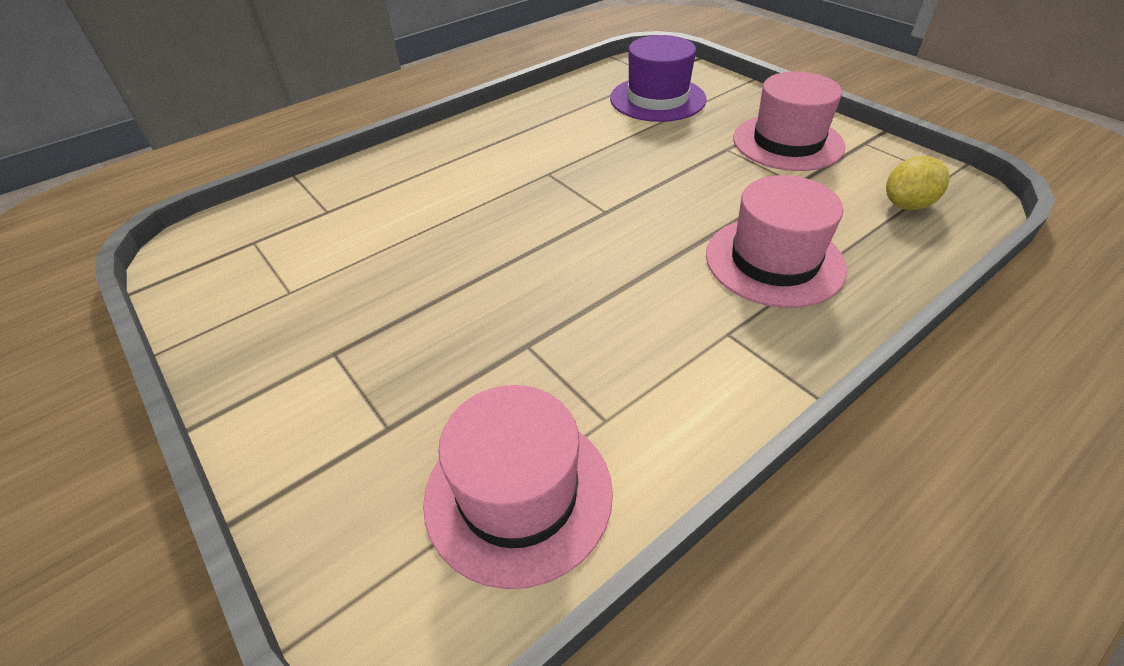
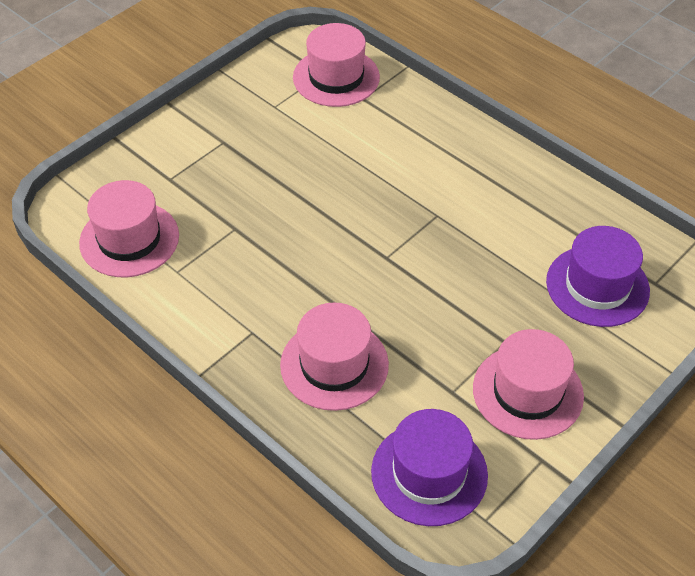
camera: 80 degrees right, 5 degrees up
(271, 231) = (336, 77): none -> pink hat
(907, 205) = (429, 473): yellow lemon -> purple hat

